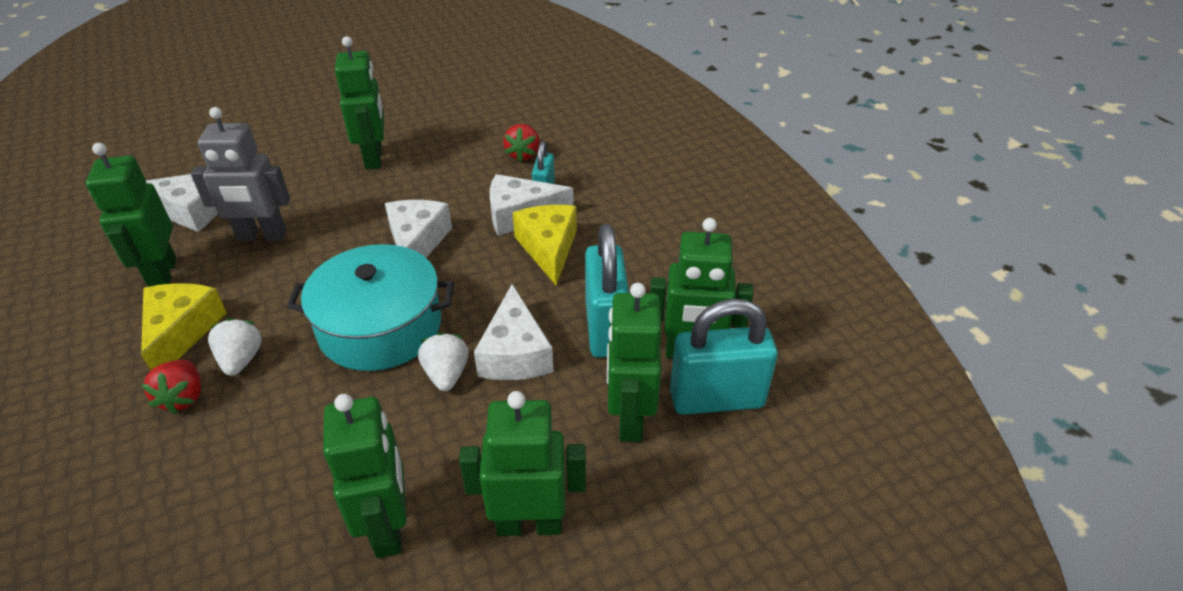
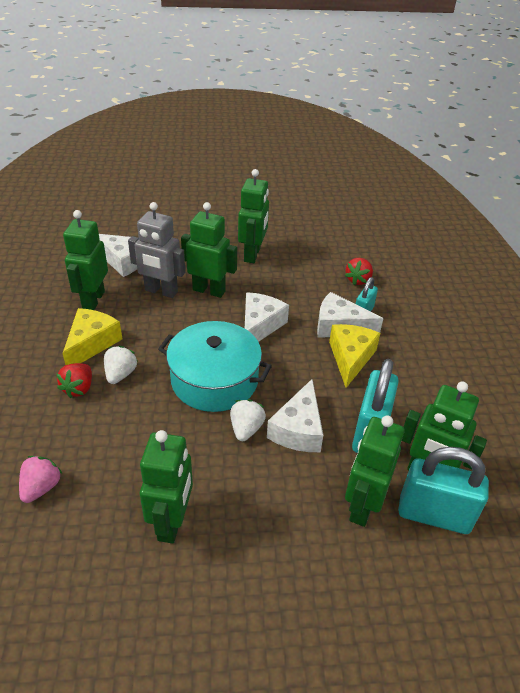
camera: 20 degrees right, 0 degrees up
(173, 551) = (41, 487): none -> pink strawberry
(529, 524) = (264, 556): green robot -> green robot (209, 290)

